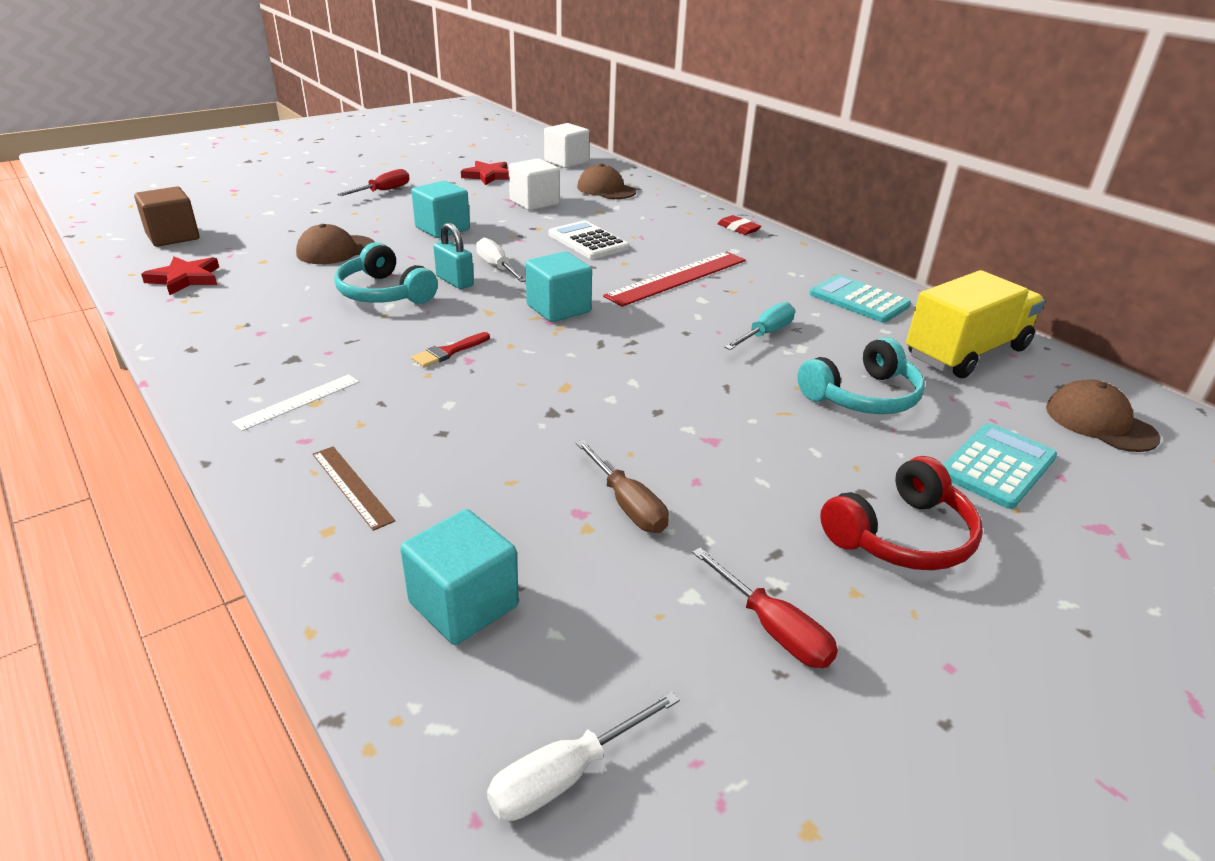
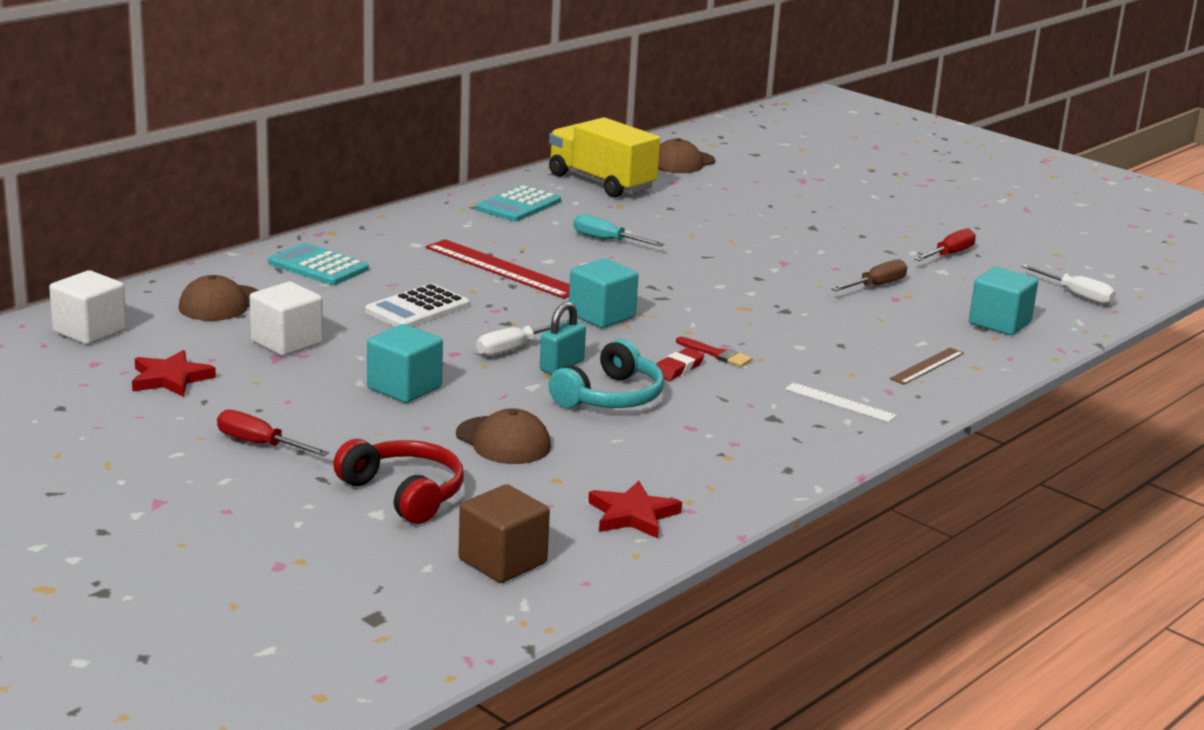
camera: 100 degrees left, 10 degrees down
(738, 228) = (349, 240): red eraser -> red eraser (678, 369)
(862, 396) = (691, 218): turquoise headphones -> none
(901, 536) = (847, 222): red headphones -> red headphones (404, 493)
(997, 466) = (756, 193): turquoise calculator -> turquoise calculator (318, 266)

